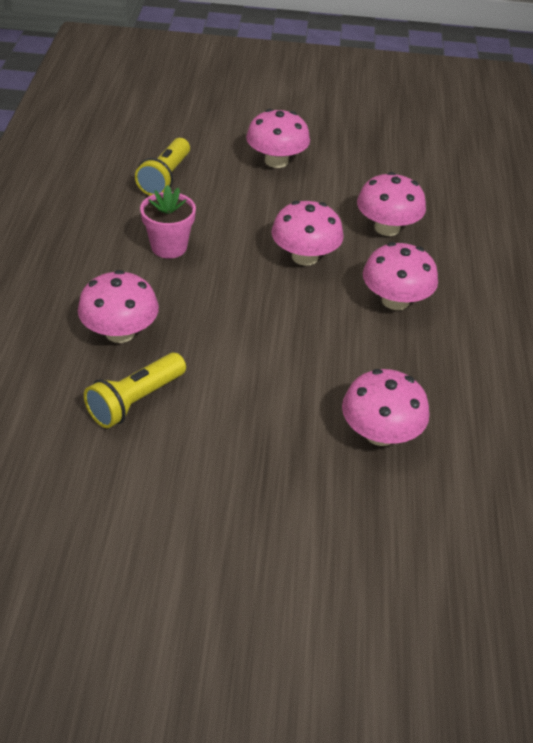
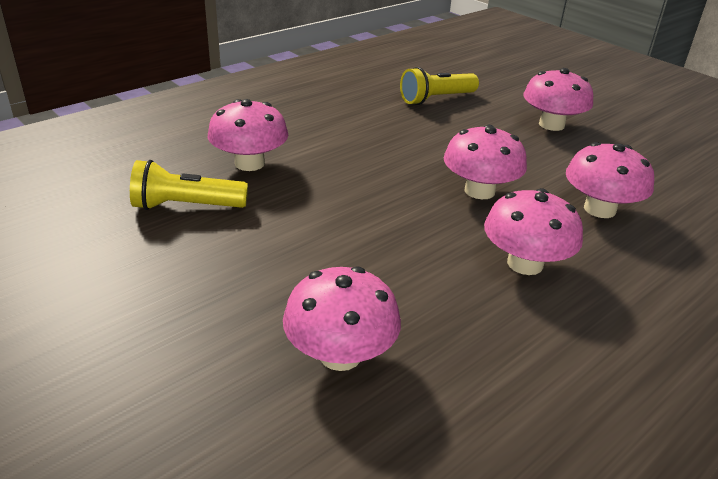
camera: 45 degrees right, 10 degrees down
(169, 247) = (371, 135): pink flower pot -> none

